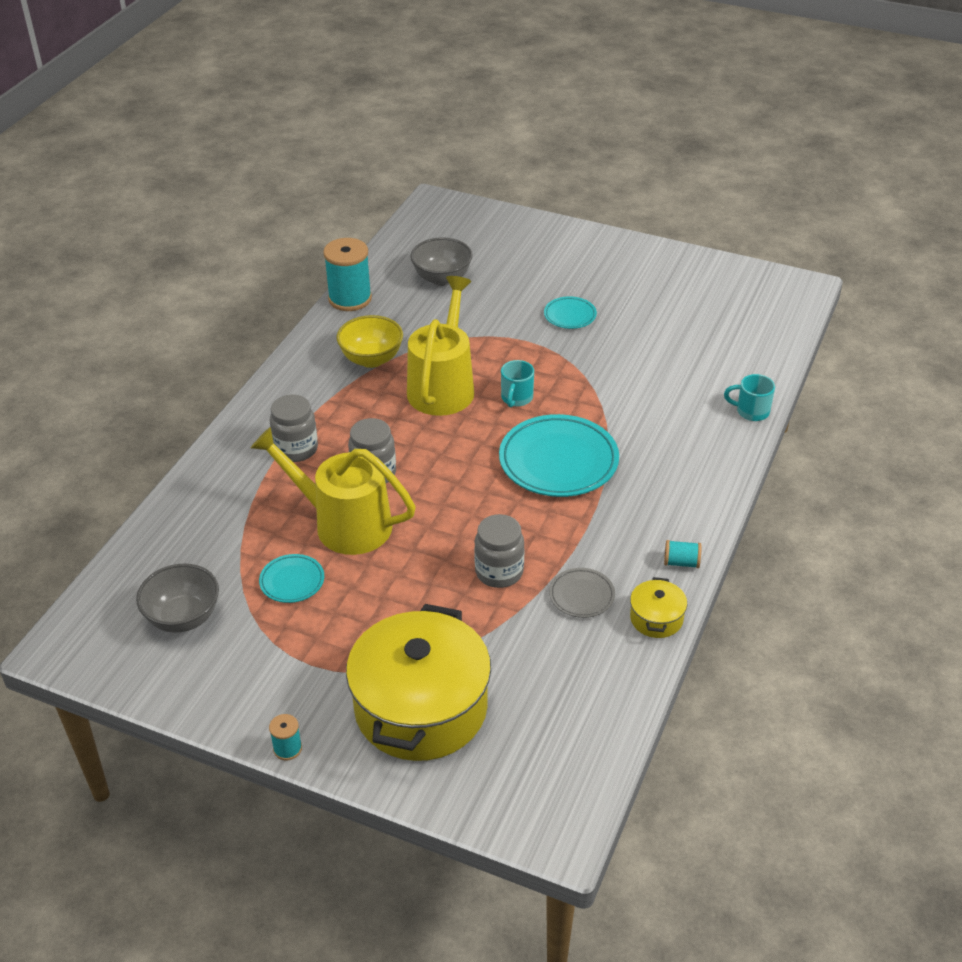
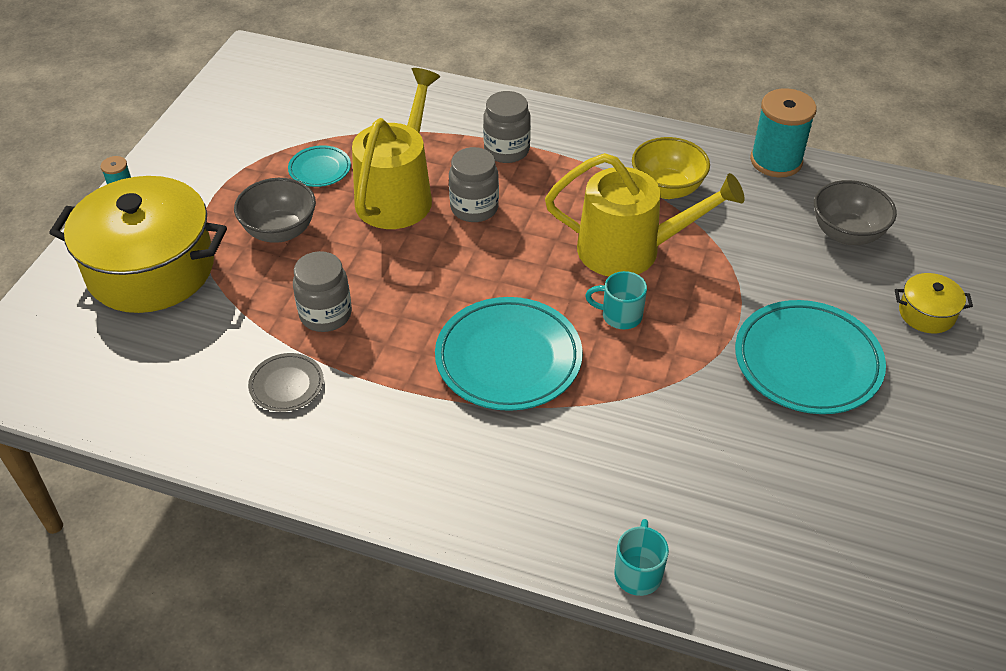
camera: 85 degrees right, 5 degrees up
(183, 618) = (279, 112): grey bowl -> grey bowl (280, 231)
(570, 315) = (807, 362): turquoise plate -> turquoise plate, size x2.01
(656, 618) = (246, 453): yellow pot -> yellow pot (926, 313)
(681, 562) = (334, 480): turquoise spool -> none

